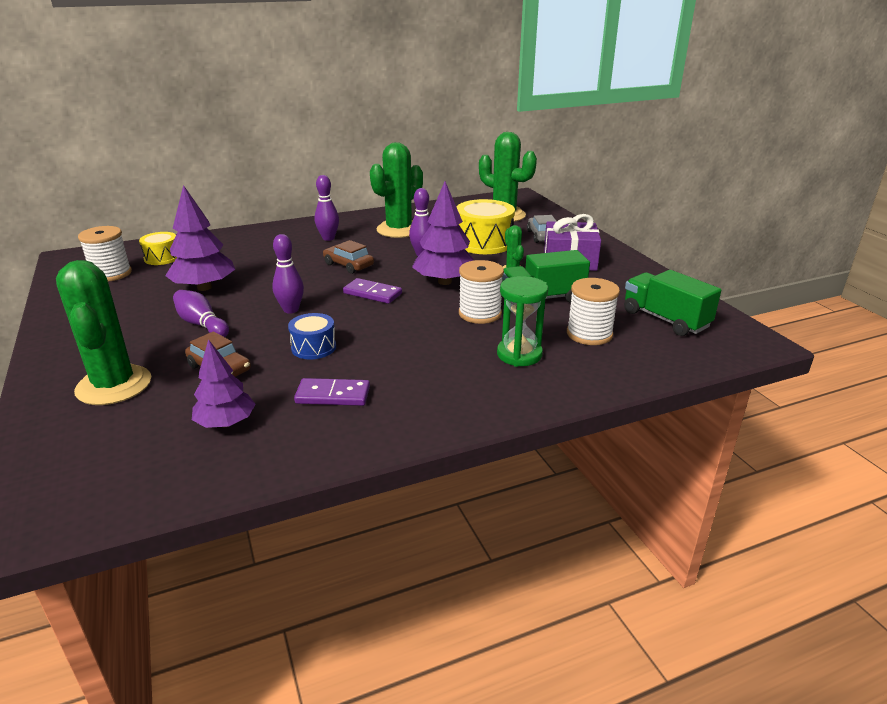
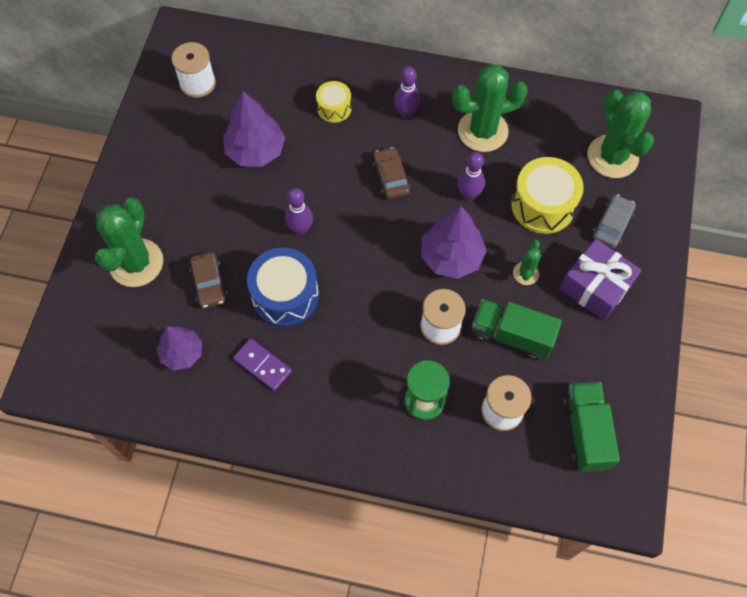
camera: 35 degrees right, 35 degrees up
(162, 258) = (248, 74): yellow drum -> yellow drum (334, 108)
(201, 324) = (226, 212): purple bowling pin -> none
(313, 347) = (285, 296): blue drum -> blue drum, size x1.75
(372, 293) = (378, 241): purple domino -> none

